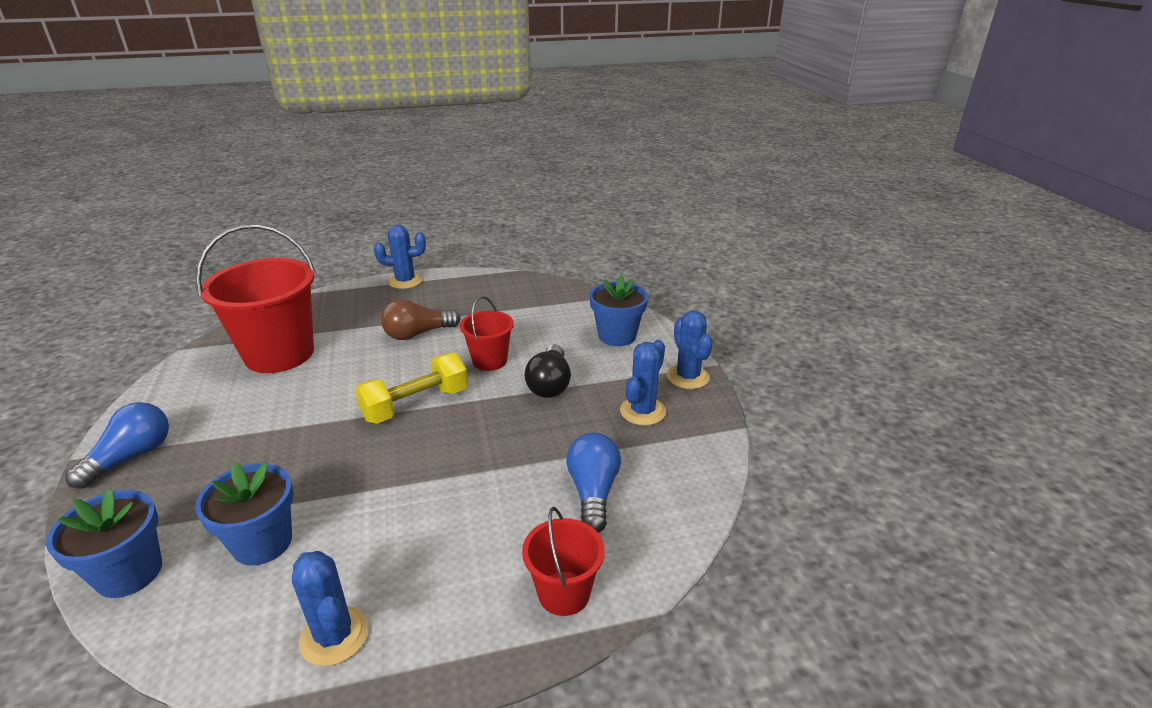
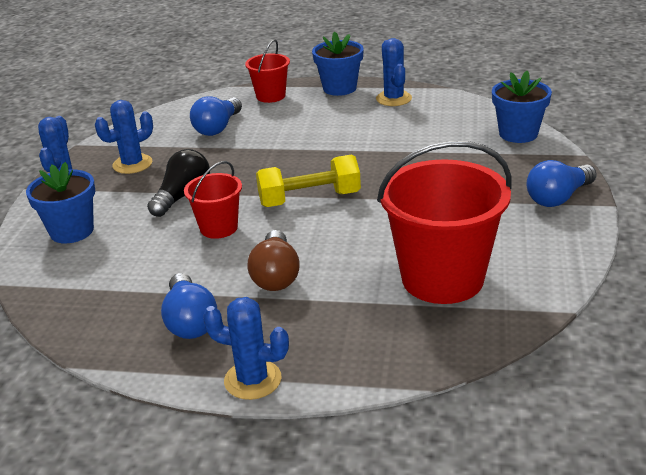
camera: 155 degrees left, 0 degrees up
(262, 543) = (437, 135): blue flower pot -> blue flower pot (339, 88)
(418, 334) = (276, 275): brown light bulb -> brown light bulb turned 90 degrees clockwise
(464, 299) = (190, 321): none -> blue light bulb

